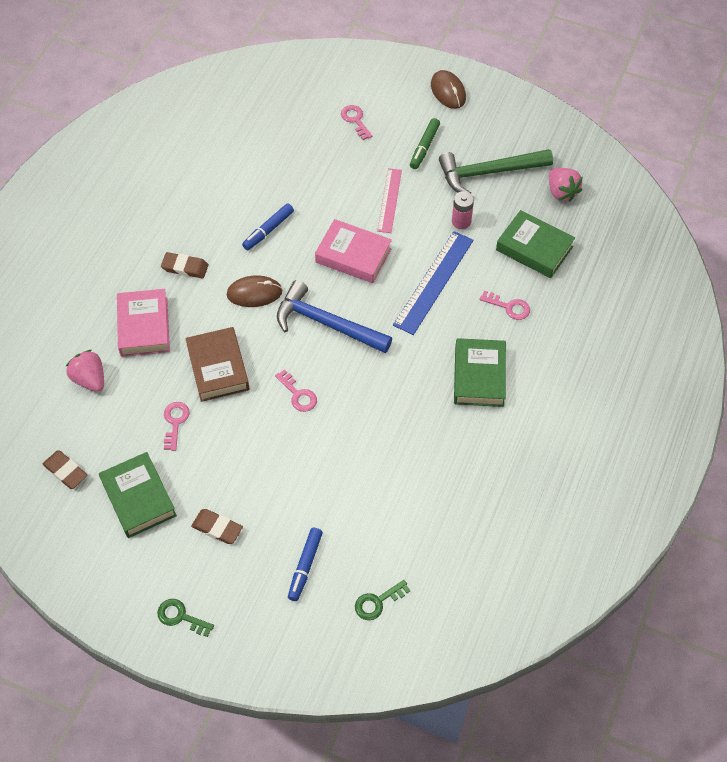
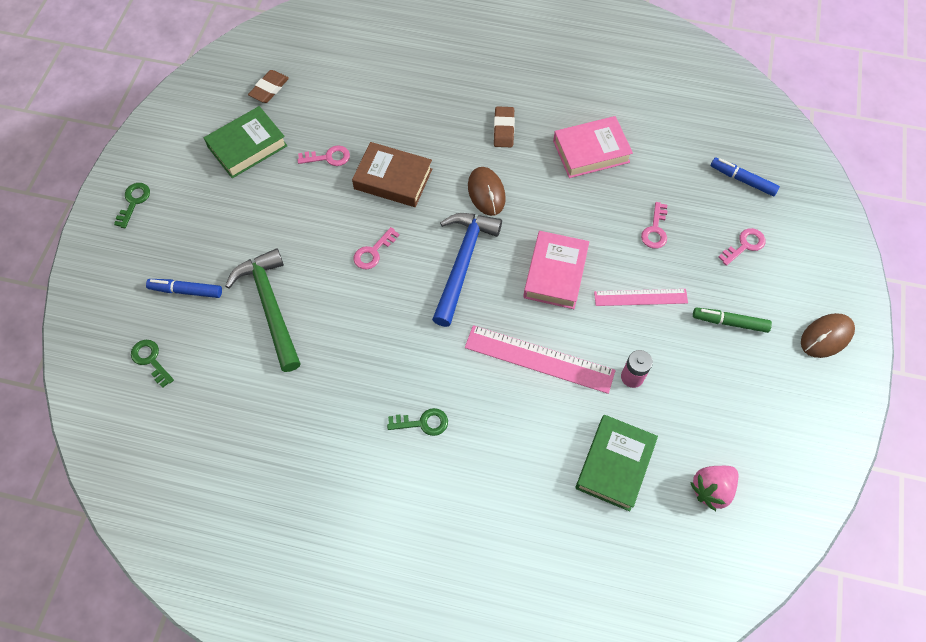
camera: 80 degrees right, 5 degrees up
(90, 379) = (365, 84): pink strawberry -> none
(144, 327) = (428, 111): pink book -> pink book (591, 151)
(217, 528) = (221, 212): brown eraser -> none
(218, 368) = (393, 179): brown book -> brown book turned 45 degrees clockwise
(268, 230) = (567, 190): blue marker -> blue marker (742, 180)
(433, 282) = (539, 359): blue ruler -> pink ruler
(479, 376) = (423, 423): green book -> green key
(488, 172) = (715, 398): green hammer -> green hammer (270, 306)
(509, 307) = (523, 444): pink key -> pink key (655, 230)

